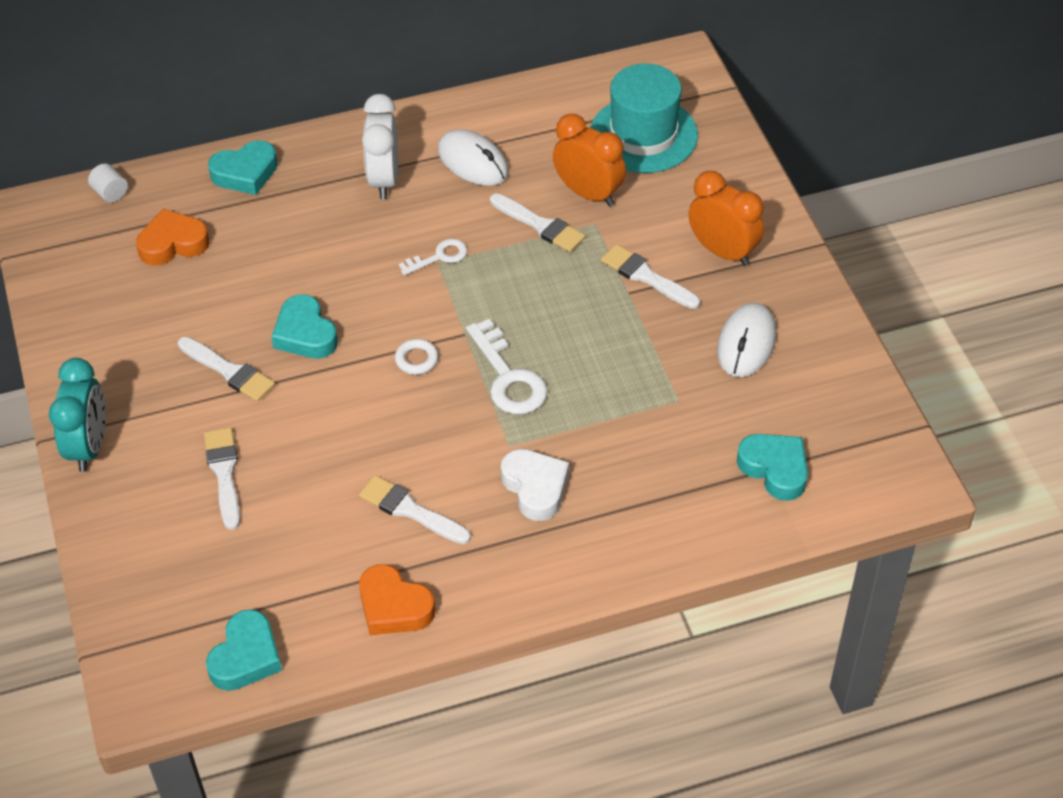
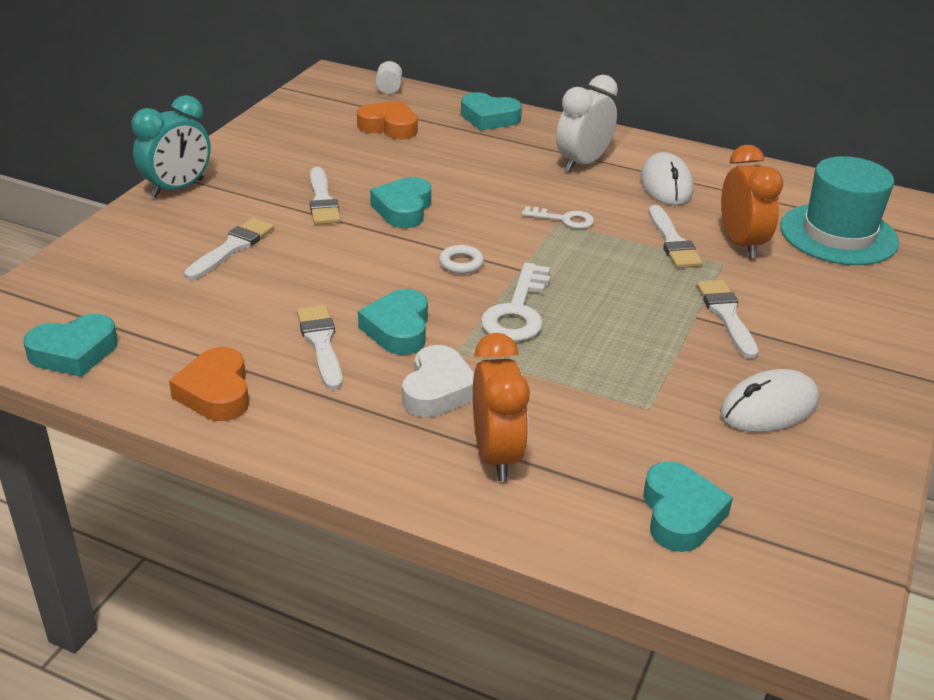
camera: 40 degrees right, 15 degrees down
(447, 456) = (398, 329): none -> turquoise heart
(723, 252) = (824, 336): orange clock -> orange clock (496, 455)

